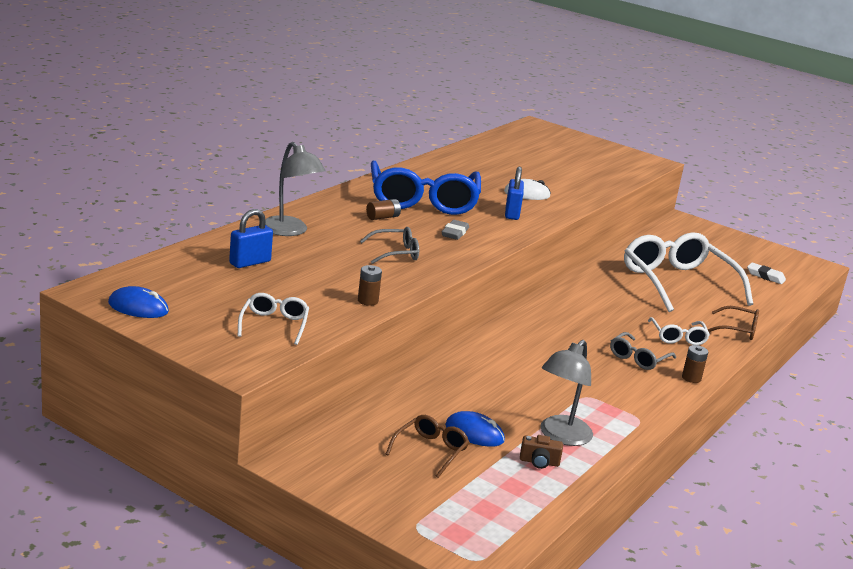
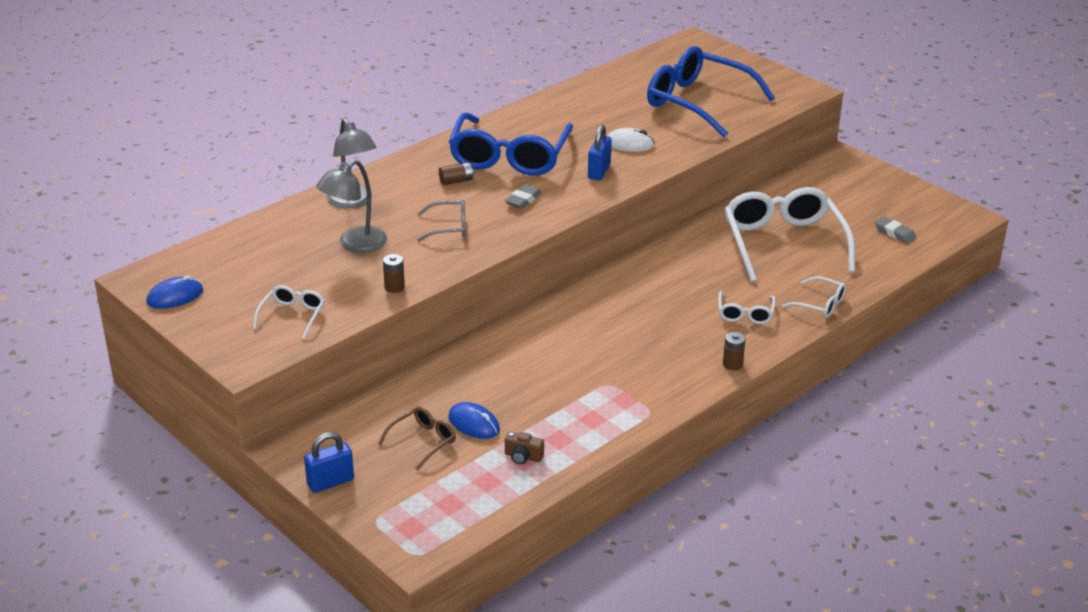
camera: 15 degrees right, 10 degrees up
(138, 307) = (175, 296): blue mouse -> blue mouse turned 60 degrees counterclockwise
(250, 262) = (298, 242): blue padlock -> blue padlock (330, 482)
(560, 436) = (558, 429): grey lamp -> grey lamp (354, 245)
(567, 166) = (698, 102): none -> blue glasses
(638, 358) = (687, 340): grey glasses -> none
(738, 330) = (820, 304): brown glasses -> white glasses
(765, 276) = (894, 233): white eraser -> grey eraser

